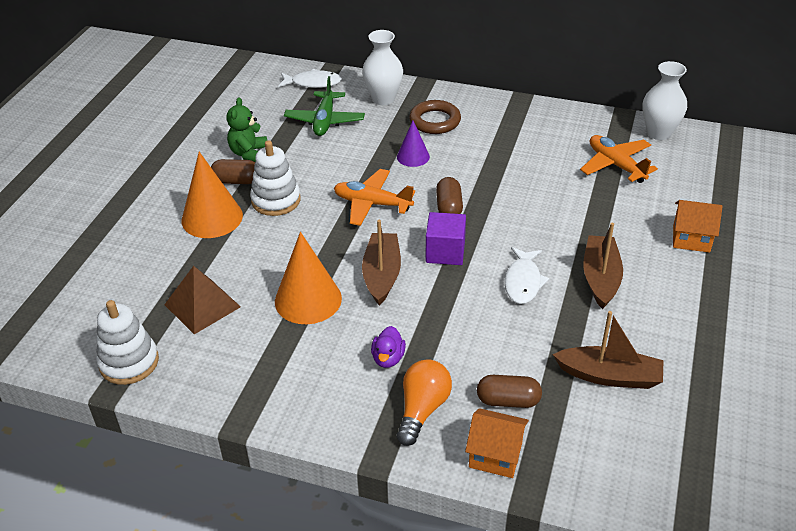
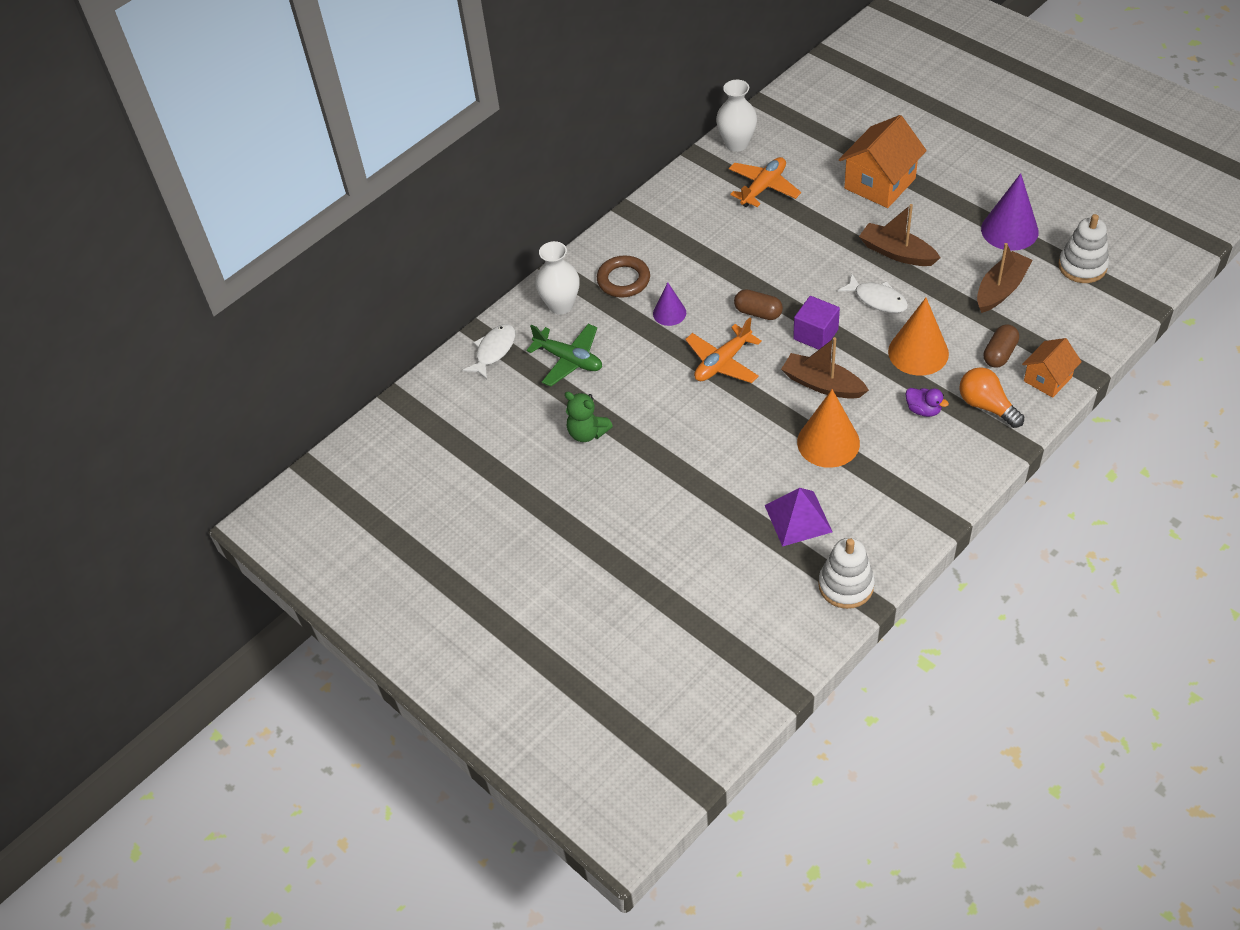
camera: 60 degrees left, 10 degrees up
(202, 305) = (798, 518): brown pyramid -> purple pyramid
(212, 218) = (675, 485): orange cone -> orange cone (918, 352)
(236, 181) = (627, 453): brown capsule -> none
(276, 200) = (676, 430): white stacking toy -> white stacking toy (1082, 266)
(616, 165) = (763, 187): orange plane -> orange plane turned 135 degrees clockwise
(691, 238) = (879, 183): orange house -> orange house, size x1.68
(710, 359) = (1009, 230): none -> purple cone

